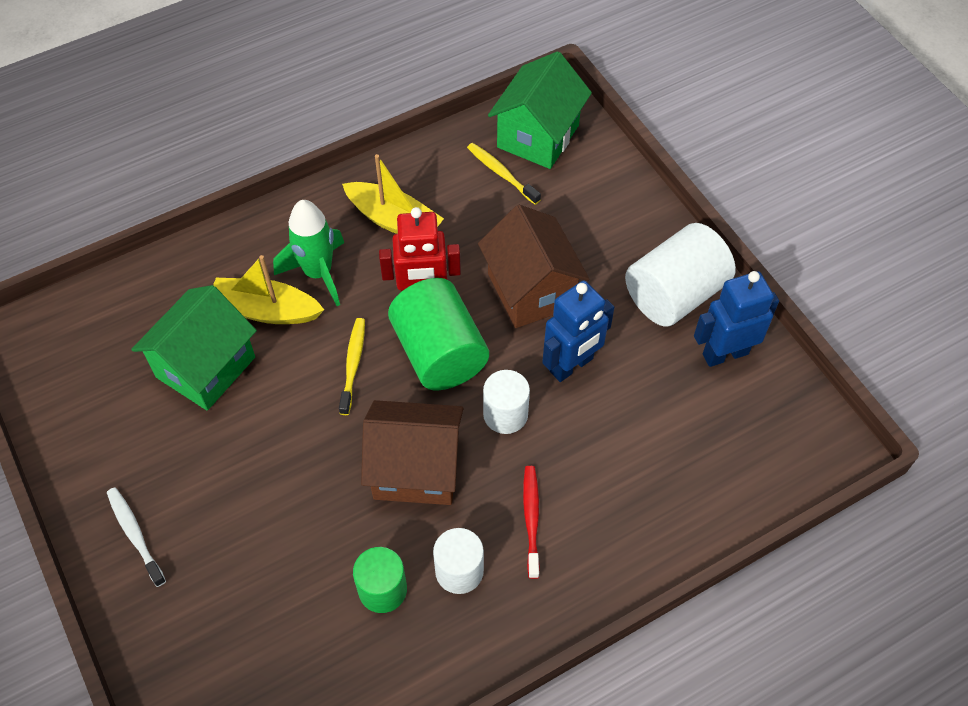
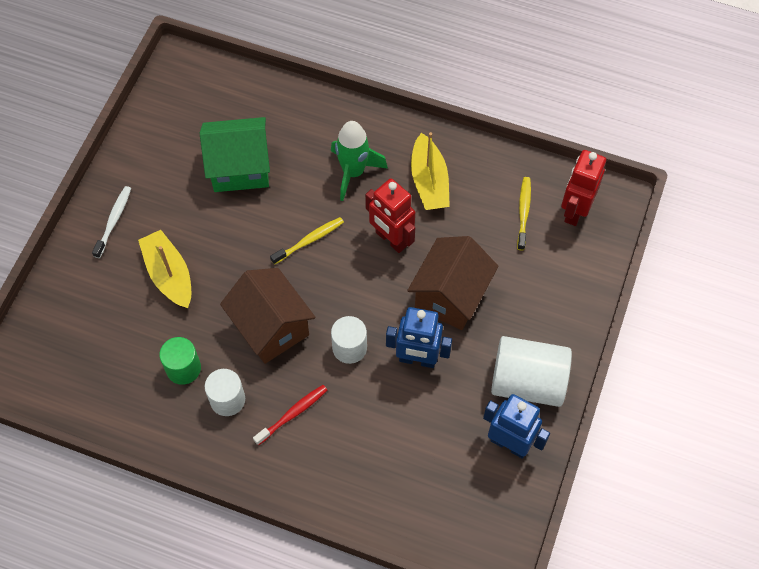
camera: 50 degrees right, 5 degrees up
(265, 310) = (303, 166): yellow boat -> yellow boat (169, 274)
(439, 353) = (359, 279): green cylinder -> none
(538, 136) = (575, 210): green house -> red robot

